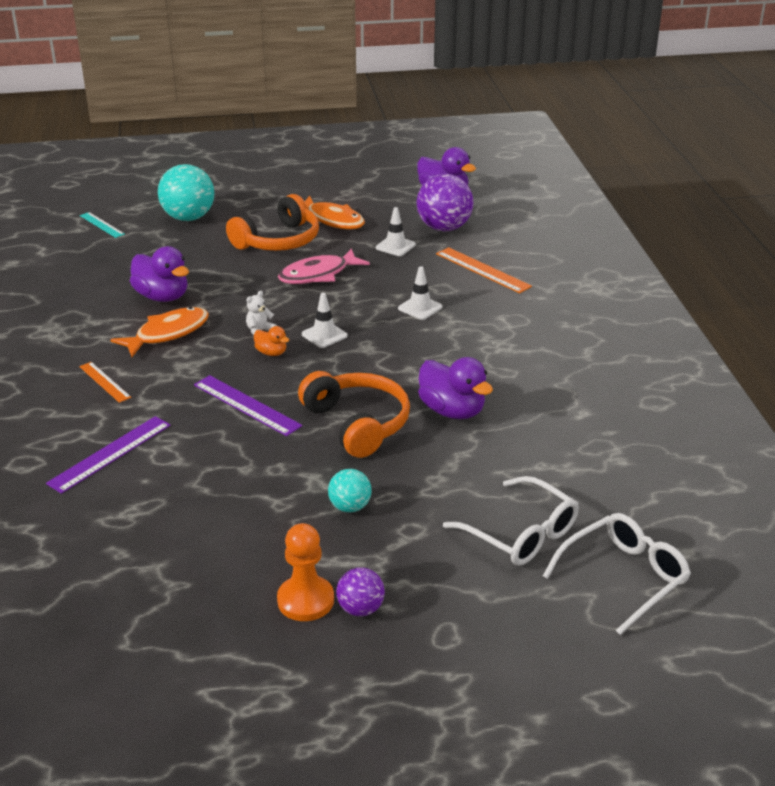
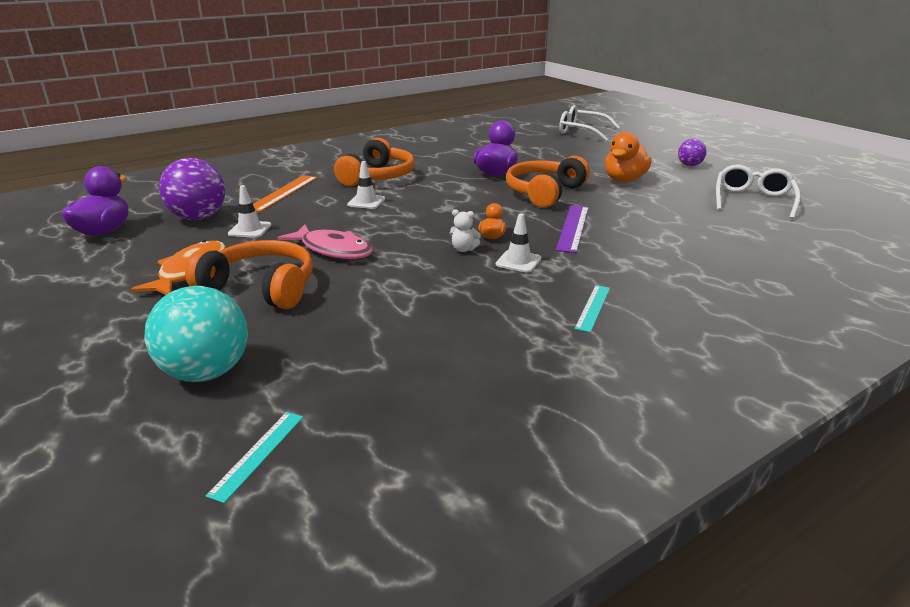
camera: 115 degrees left, 5 degrees down
(104, 358) = (593, 307): none -> turquoise ruler
(105, 382) = (627, 293): orange ruler -> none
(110, 454) = (702, 257): purple ruler -> none
(162, 297) = (445, 317): purple duck -> none
(168, 333) = (513, 289): orange fish -> none
(305, 600) = (707, 175): orange pawn -> none
(324, 335) = (443, 224): white traffic cone -> white traffic cone (518, 261)
(350, 507) = (624, 180): turquoise ball -> orange duck
(498, 328) = (377, 176): none -> orange headphones
(520, 533) = (583, 148): white glasses -> white glasses (753, 200)

